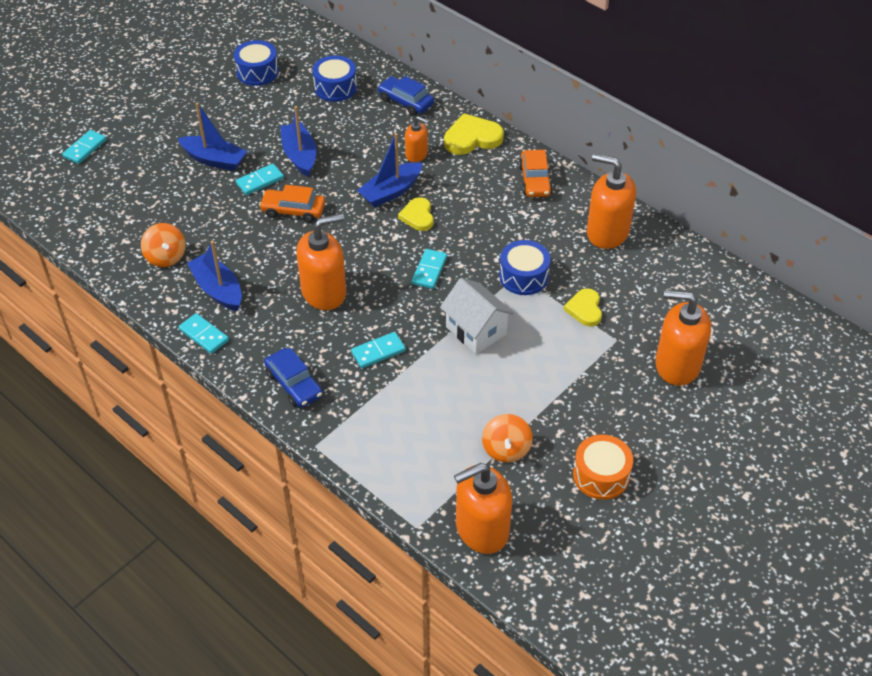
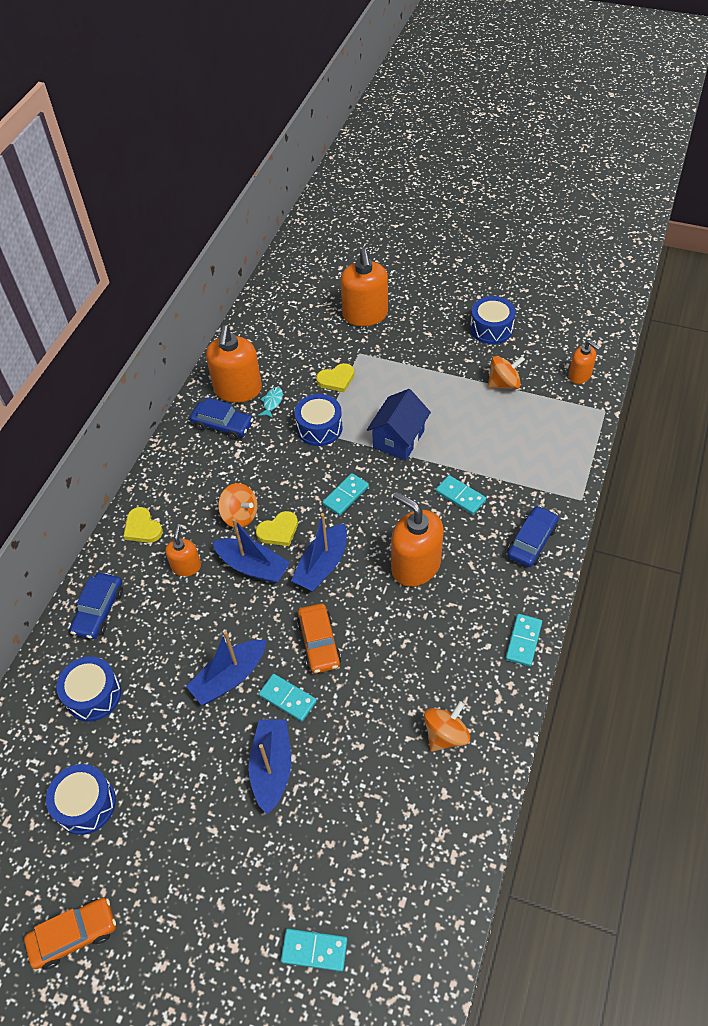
camera: 110 degrees left, 5 degrees up
(218, 289) = (461, 658): blue boat -> blue boat (322, 565)
(429, 270) = (346, 496): turquoise domino -> turquoise domino turned 45 degrees counterclockwise
(449, 197) = (240, 515): none -> orange spinning top
(472, 138) = (142, 528): yellow heart -> yellow heart, size x0.65
(476, 330) = (398, 439): white house -> blue house
(481, 529) = (579, 375): orange soap dispenser -> orange soap dispenser, size x0.54
(535, 180) = (189, 458): orange car -> orange car (74, 935)
(564, 211) = (222, 425): none -> blue car
(577, 252) = (272, 402): none -> turquoise fish
(601, 475) = (491, 329): orange drum -> blue drum

